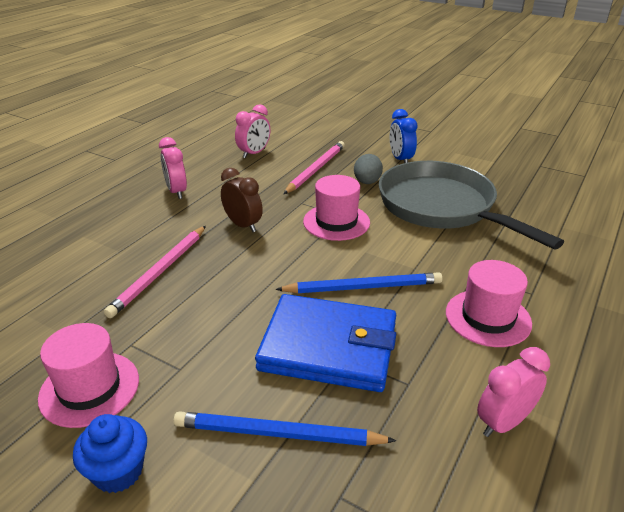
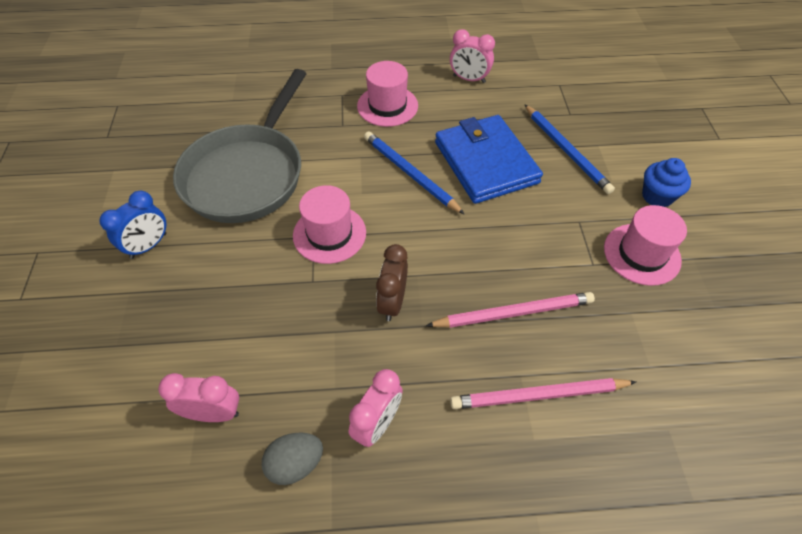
camera: 125 degrees left, 20 degrees up
(316, 169) = (223, 312): pink pencil -> pink pencil (538, 395)
(367, 182) = (228, 249): grey egg -> grey egg (295, 463)

